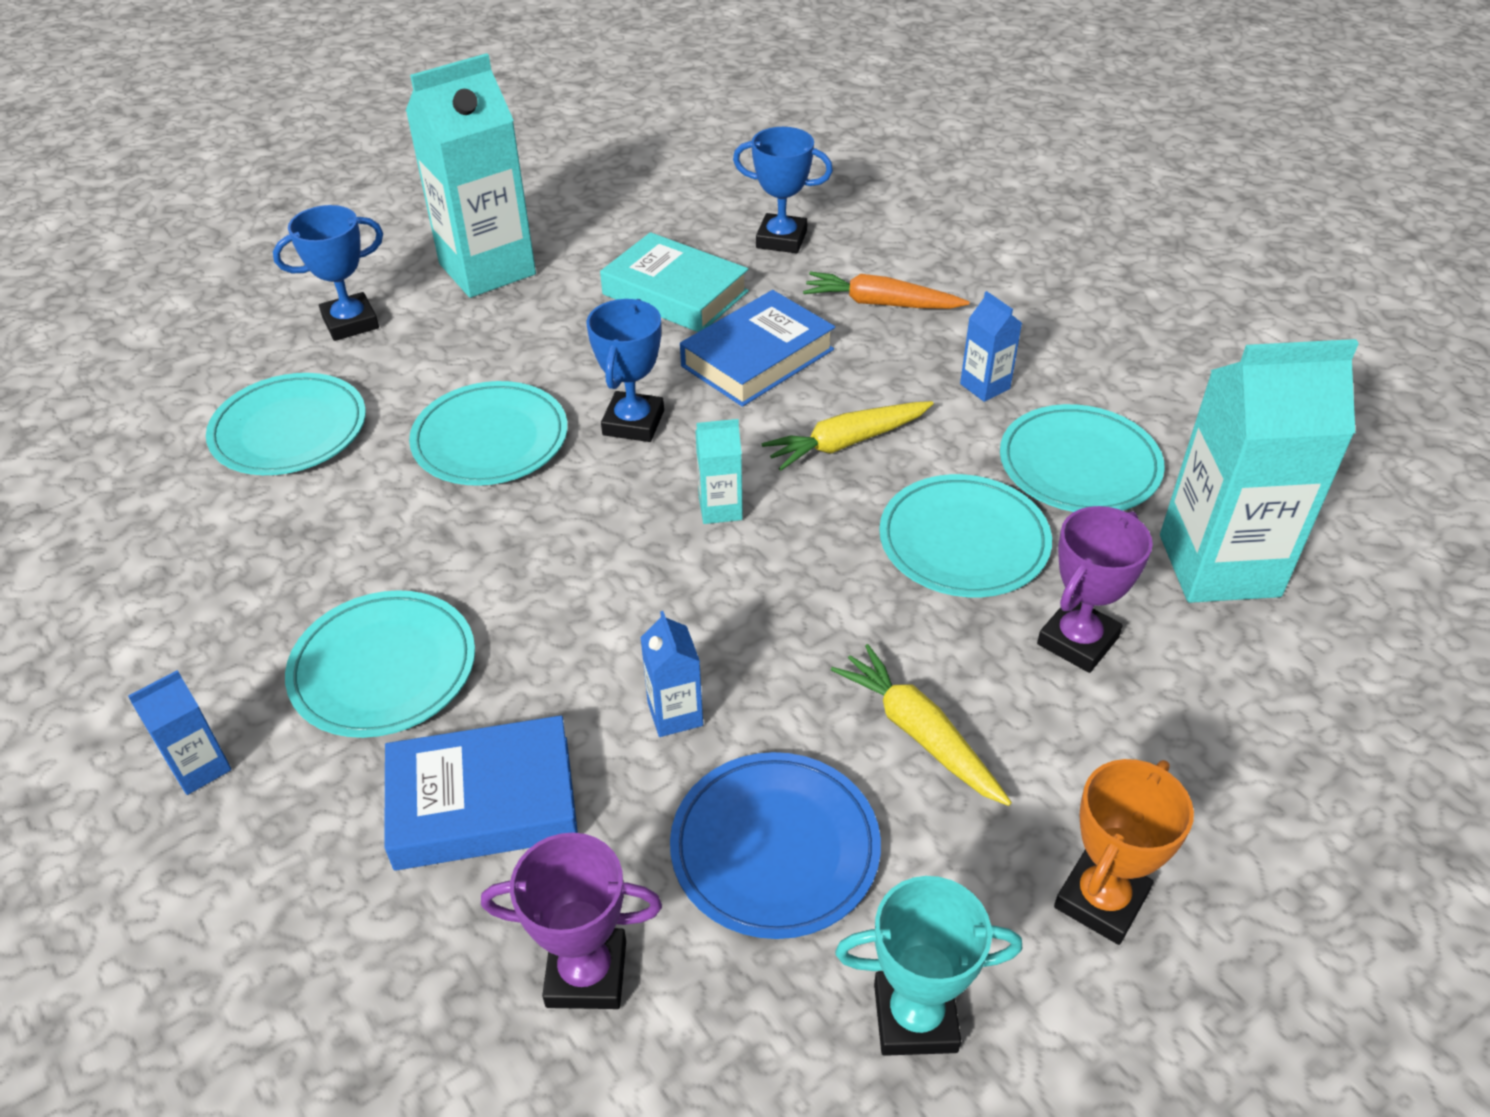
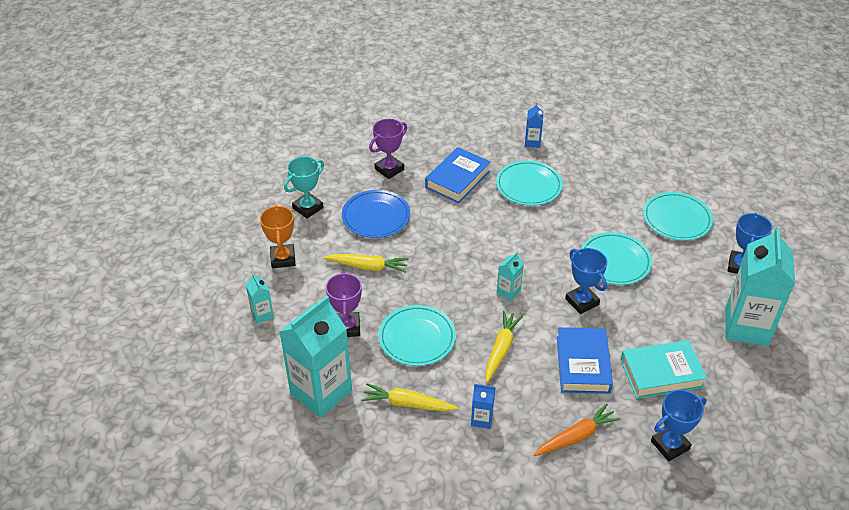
camera: 135 degrees right, 0 degrees up
(675, 714) = (439, 227): blue carton -> none
(1079, 465) = (407, 404): turquoise plate -> yellow carrot
(1245, 788) = (262, 314): none -> turquoise carton

